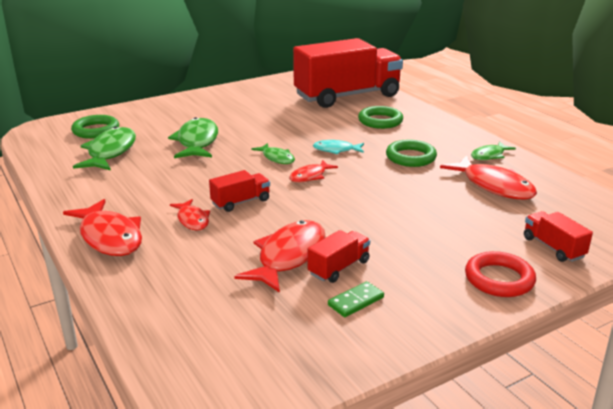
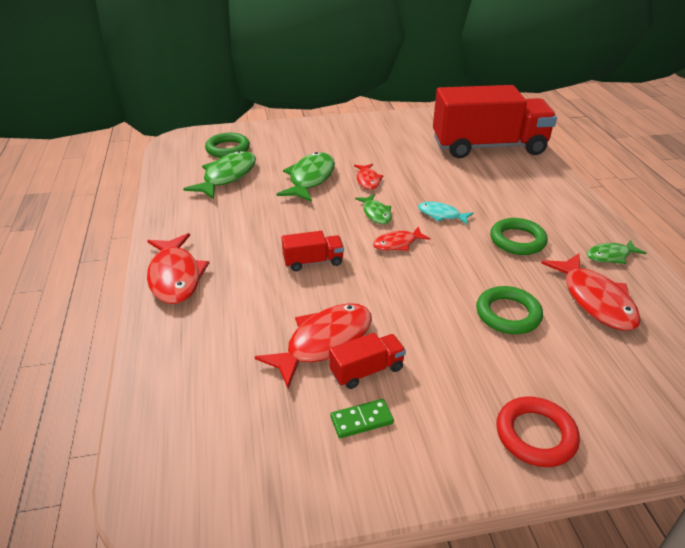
camera: 20 degrees right, 10 degrees up
(192, 220) = (257, 274): red fish -> red fish (368, 180)
(380, 121) = (507, 185): green ring -> green ring (508, 314)
(553, 247) = (625, 407): red truck -> none

